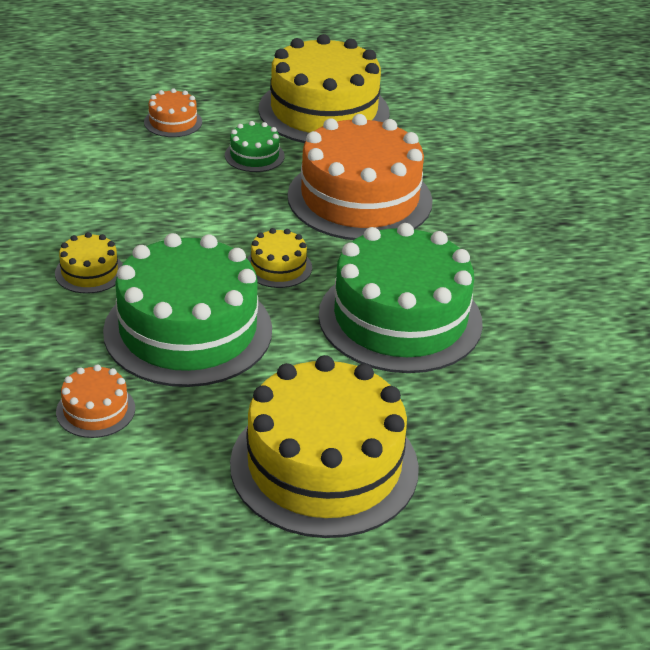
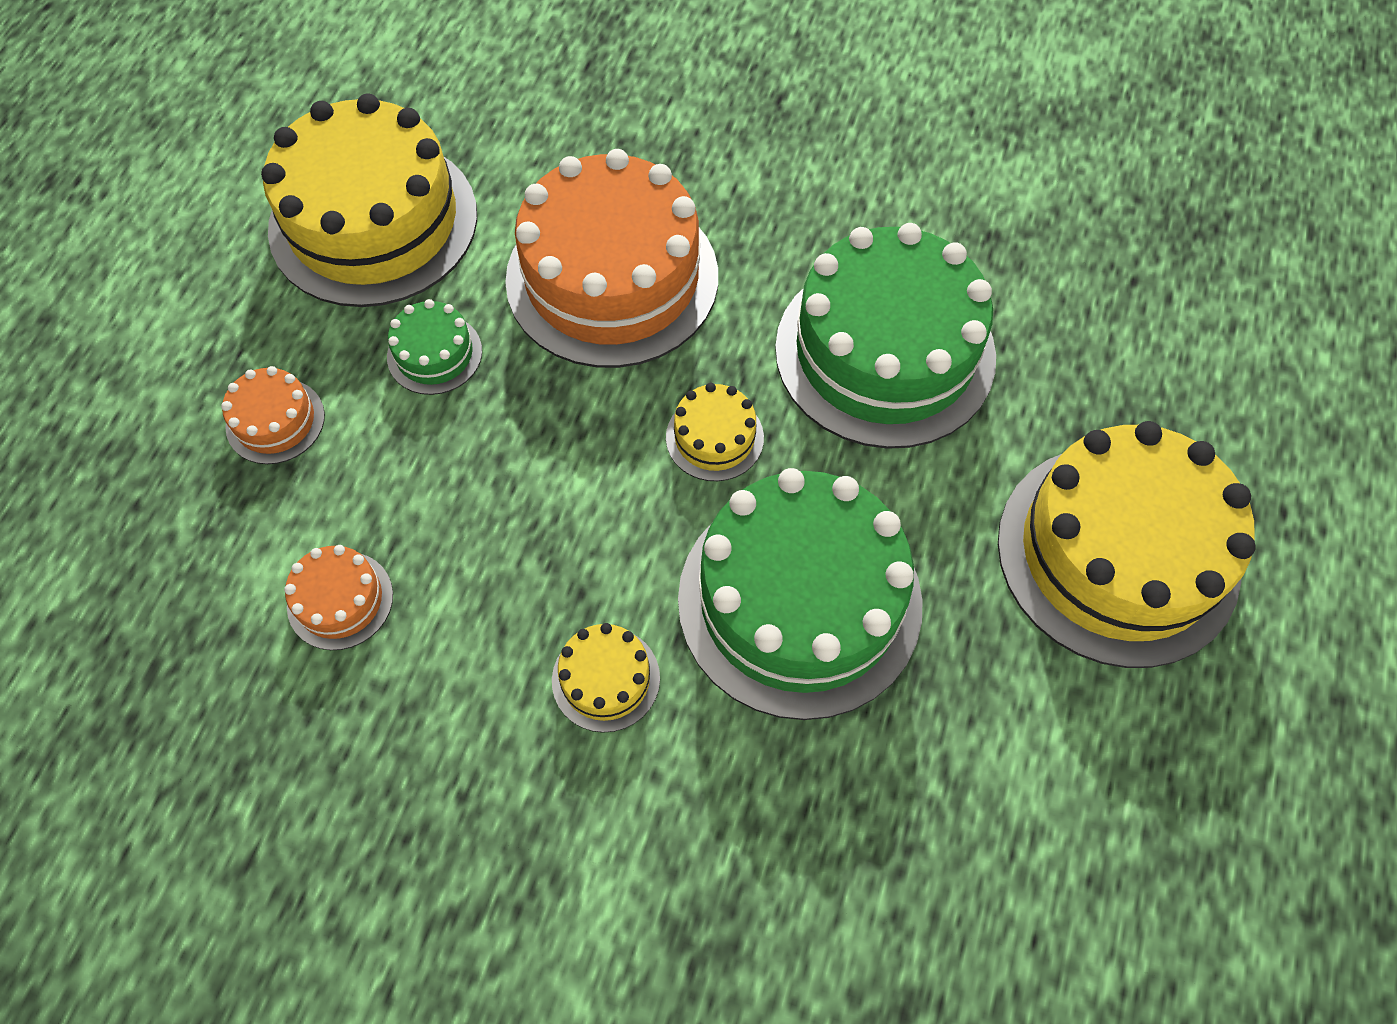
camera: 60 degrees left, 25 degrees up
(95, 410) = (917, 778): orange cake -> orange cake (340, 600)

